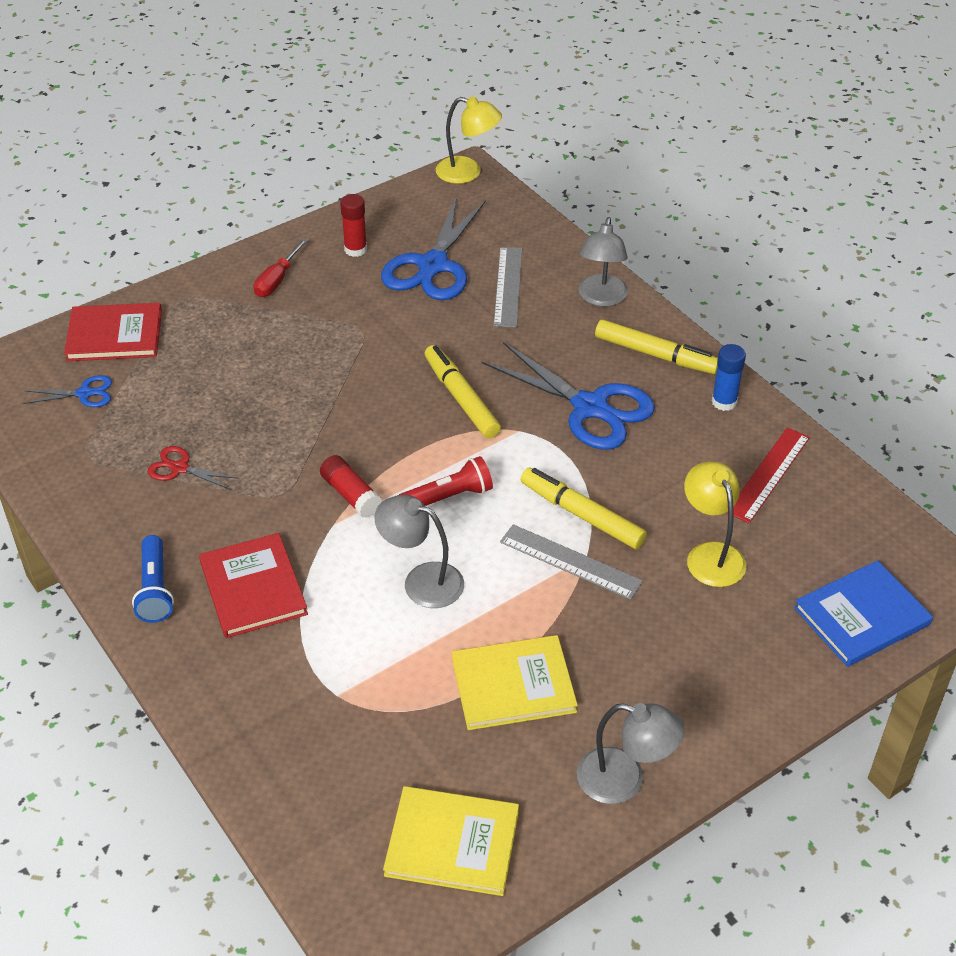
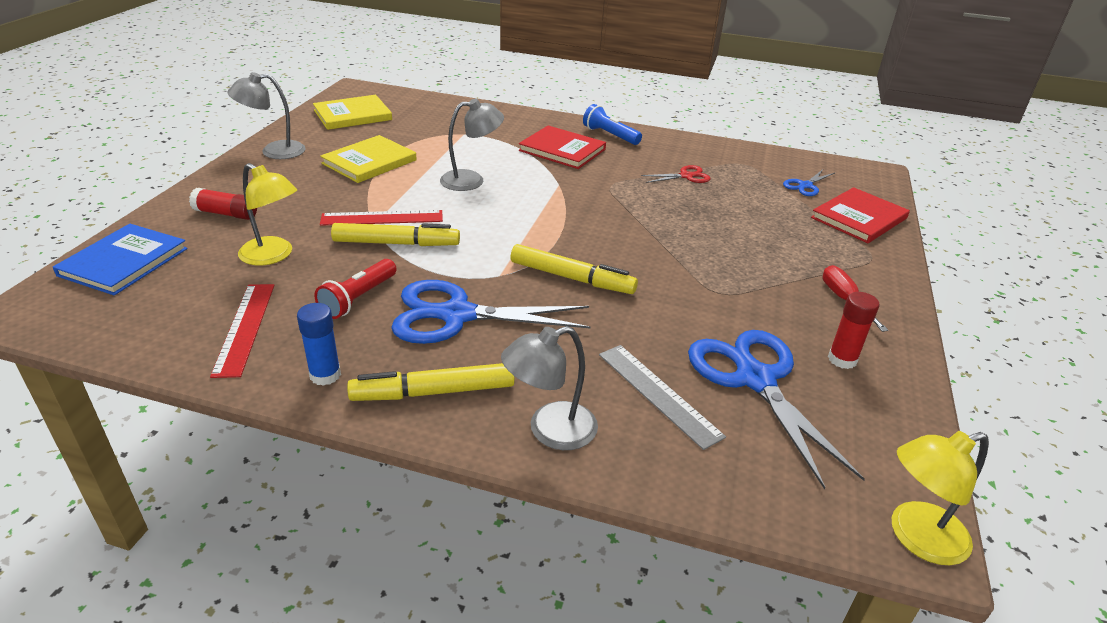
camera: 140 degrees right, 10 degrees down
(351, 495) = (568, 199): red glue stick -> red glue stick (226, 214)
(449, 497) = (504, 220): red flashlight -> red flashlight (358, 298)
(570, 562) = (382, 218): grey ruler -> red ruler
(601, 298) = (550, 430): grey lamp -> grey lamp turned 90 degrees counterclockwise

